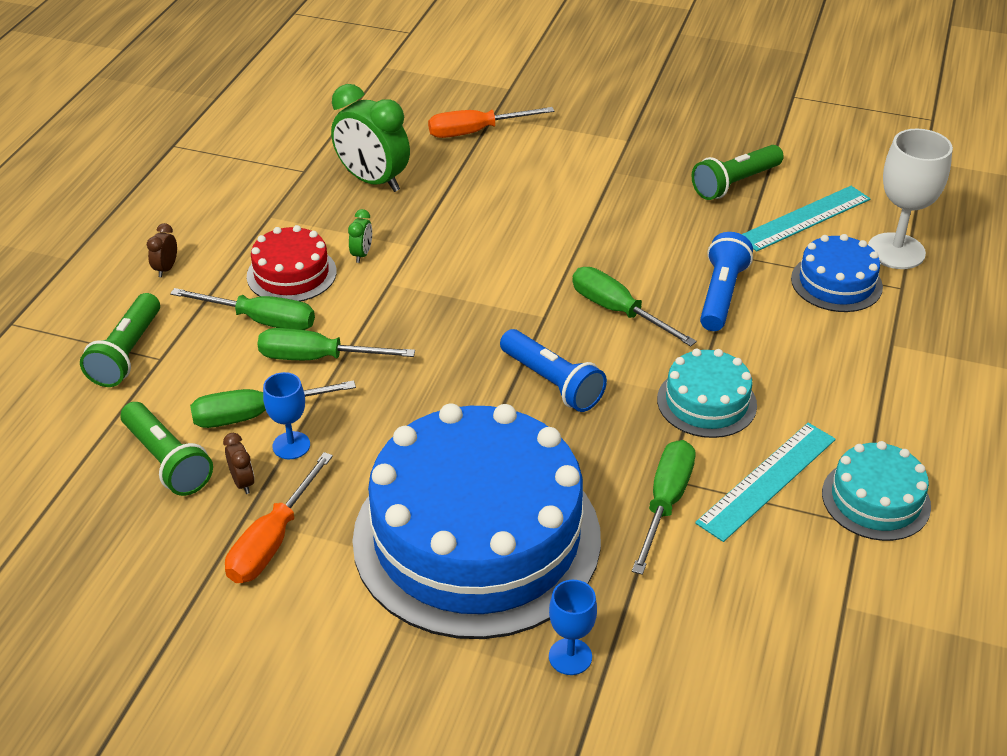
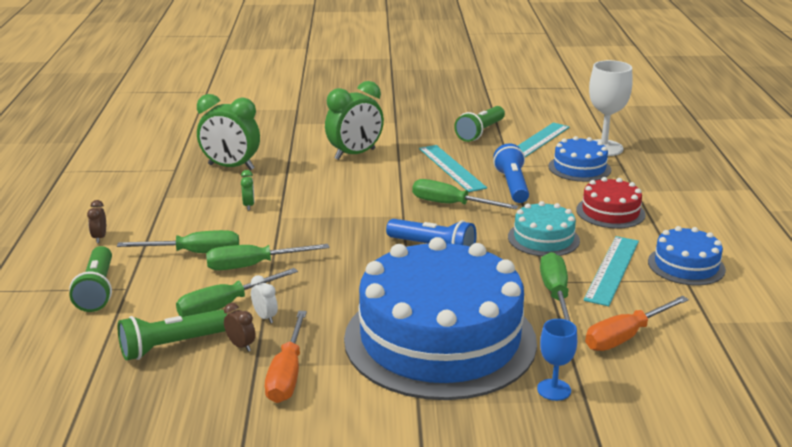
camera: 20 degrees left, 15 degrees down
(167, 461) = (171, 346): green flashlight -> green flashlight turned 120 degrees clockwise
(291, 274) = (202, 224): red cake -> red cake (610, 212)
(291, 445) = (265, 317): blue goblet -> white clock
(476, 132) = (288, 132): orange screwdriver -> orange screwdriver (625, 336)
(541, 191) = (355, 154): none -> green clock
(656, 243) = (451, 168): none -> turquoise ruler
(875, 499) = (686, 265): turquoise cake -> blue cake

